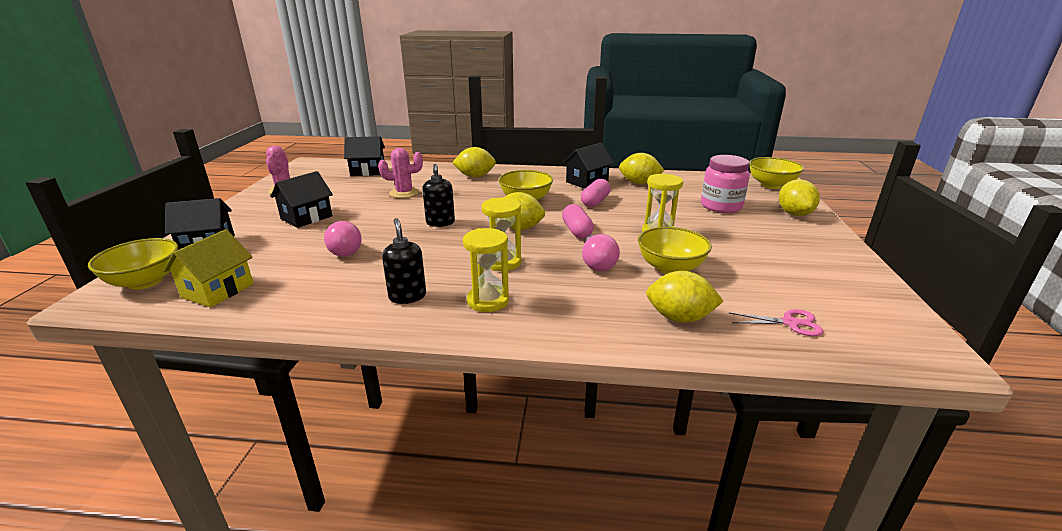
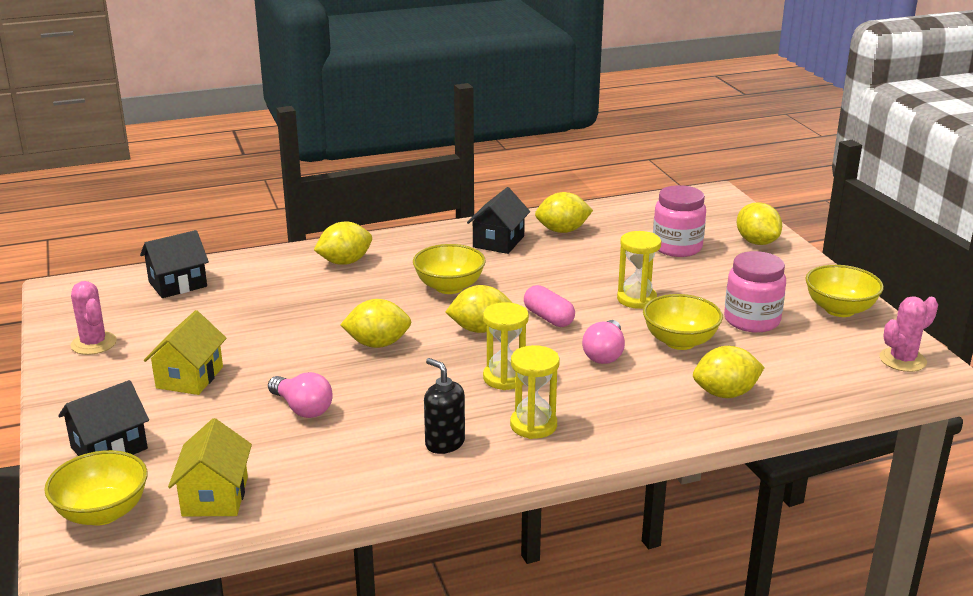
camera: 25 degrees left, 0 degrees up
(306, 217) = (189, 377): black house -> yellow house
(404, 193) = (277, 310): pink cactus -> pink cactus (902, 360)
(440, 223) = (377, 344): black soap dispenser -> yellow lemon
(595, 202) = (534, 271): pink capsule -> none
(597, 263) = (604, 354): pink light bulb -> pink light bulb turned 45 degrees clockwise
(750, 266) = (751, 320): none -> pink jar
(771, 185) = (711, 203): yellow bowl -> yellow bowl (839, 309)
(790, 323) = (819, 373): pink scissors -> none

